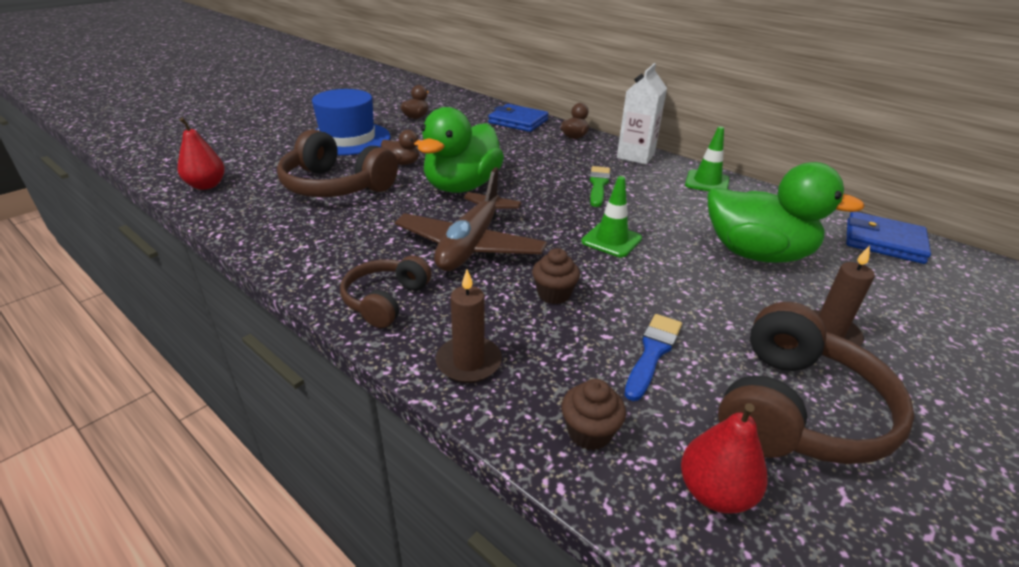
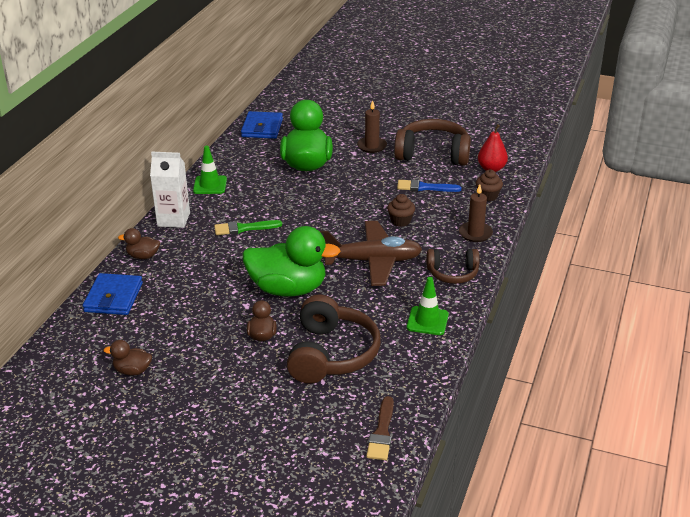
camera: 110 degrees left, 0 degrees up
(206, 185) = (382, 432): red pear -> brown brush
(348, 139) = (222, 394): blue hat -> none
(611, 240) = (326, 212): green traffic cone -> green traffic cone (427, 321)

